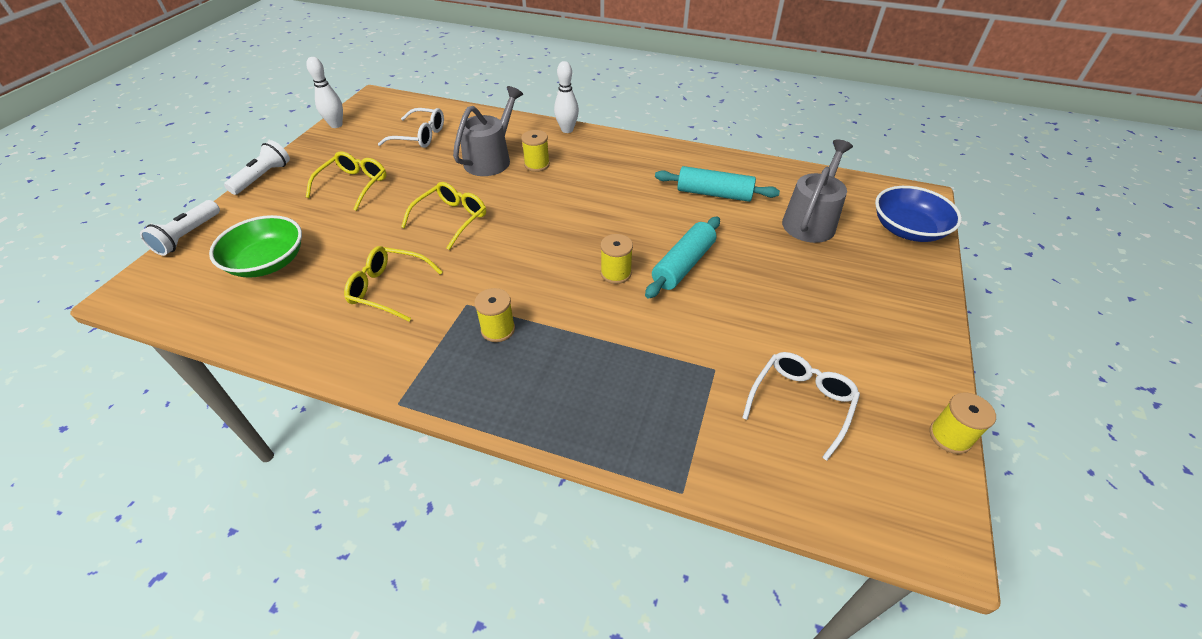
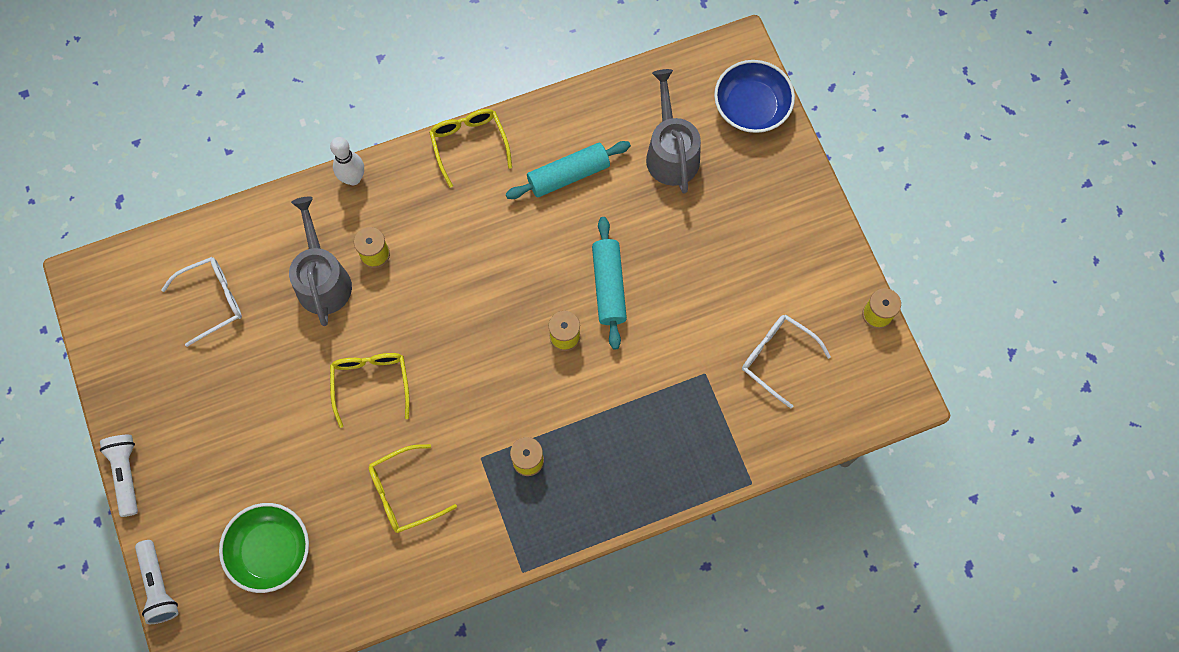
camera: 40 degrees left, 25 degrees up
(336, 125) = (100, 351): white bowling pin -> none
(353, 185) = (231, 414): yellow glasses -> yellow glasses (469, 144)
(801, 403) = (777, 358): white glasses -> white glasses turned 45 degrees counterclockwise

